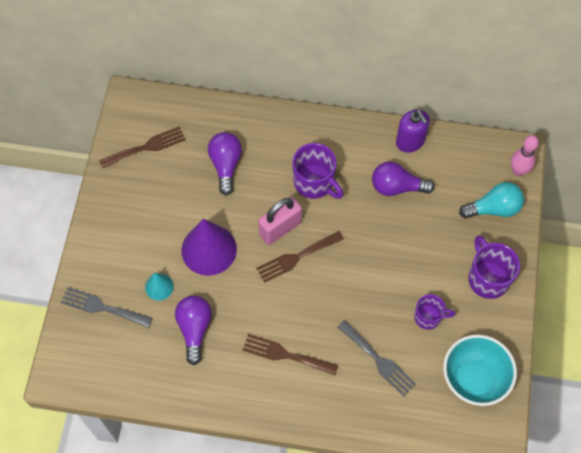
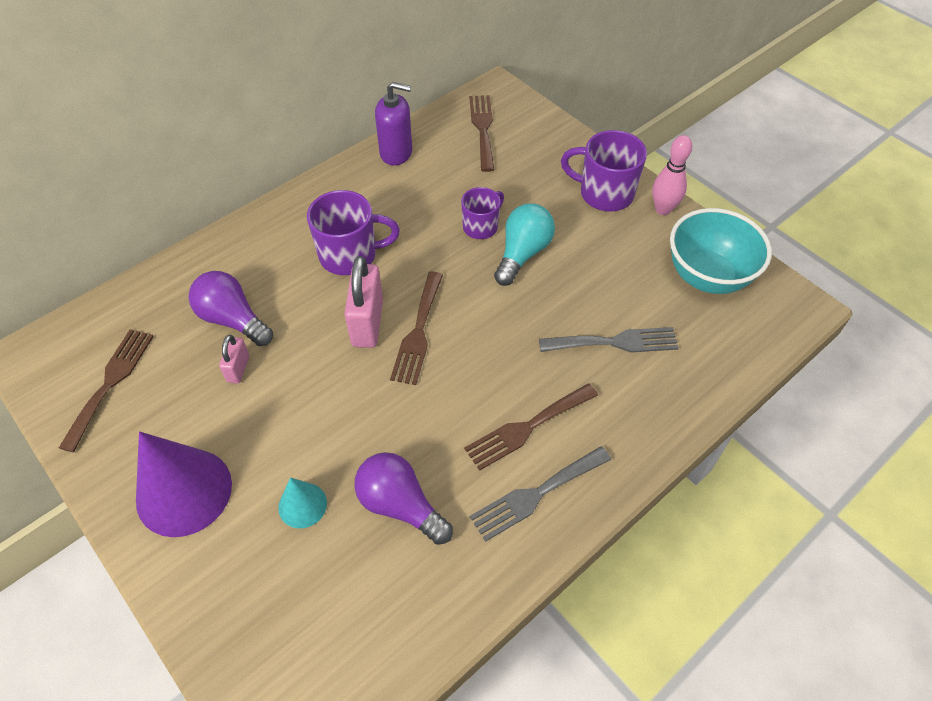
camera: 50 degrees left, 10 degrees down
(102, 307) = (256, 601): grey fork -> grey fork (536, 494)
(201, 194) = (238, 368): none -> pink padlock
(209, 249) = (314, 412): purple cone -> purple cone (184, 491)
(397, 187) = (432, 194): purple light bulb -> none
(428, 317) = (603, 266): purple mug -> purple mug (481, 227)
(476, 171) = (482, 129): none -> brown fork
(493, 208) = (535, 142): turquoise light bulb -> turquoise light bulb (522, 253)
(518, 171) = (515, 102): pink bowling pin -> pink bowling pin (663, 209)

